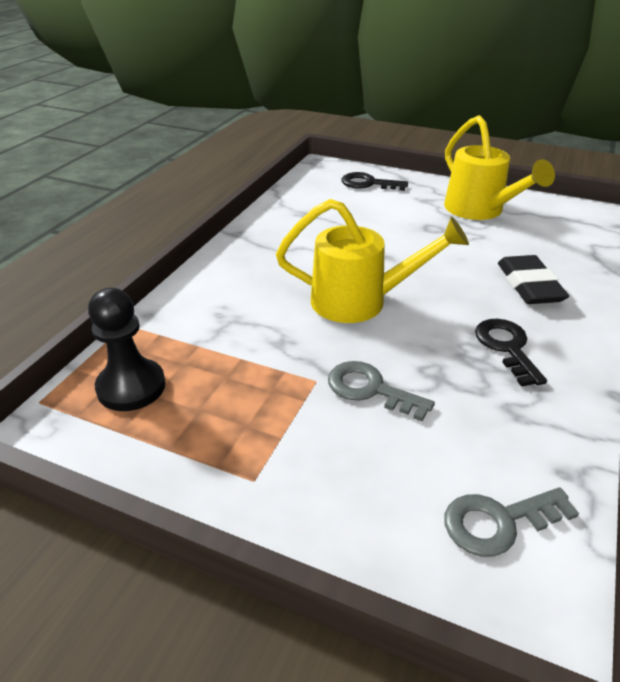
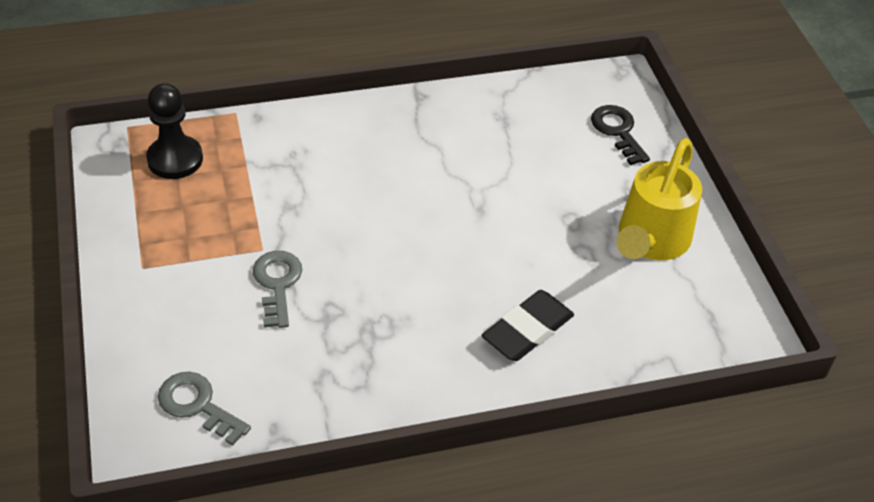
camera: 50 degrees right, 10 degrees up
(360, 301) = (388, 226): yellow watering can -> none
(506, 347) = (406, 346): black key -> none

